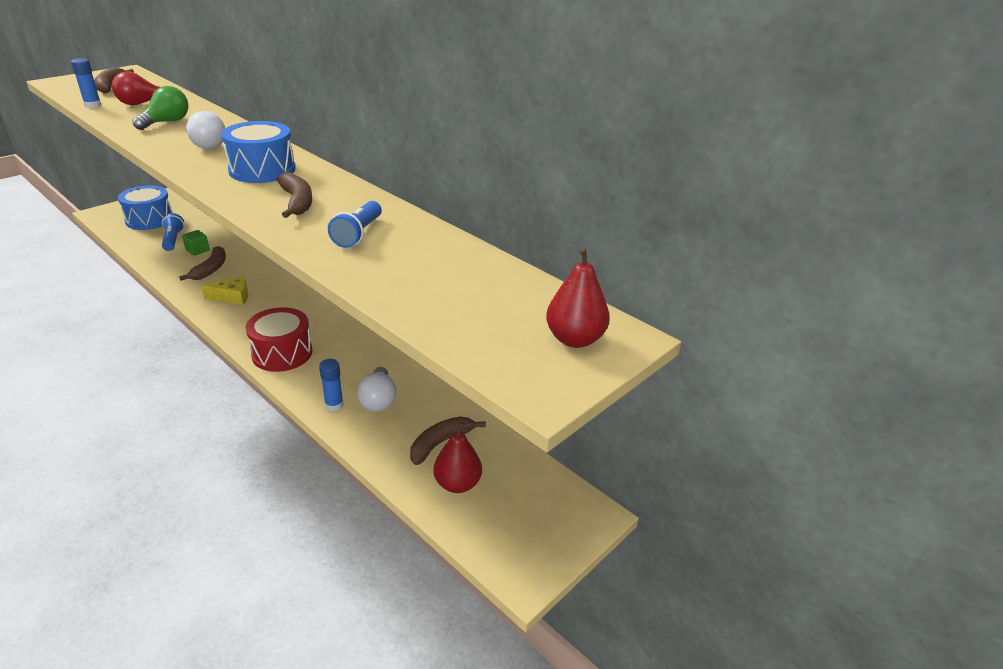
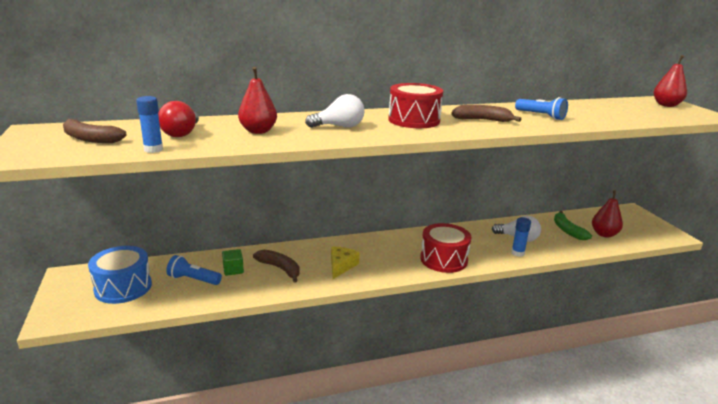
camera: 60 degrees left, 10 degrees down
(166, 122) = (258, 131): green light bulb -> red pear
(262, 170) = (414, 120): blue drum -> red drum
(441, 443) = (567, 230): brown banana -> green banana

